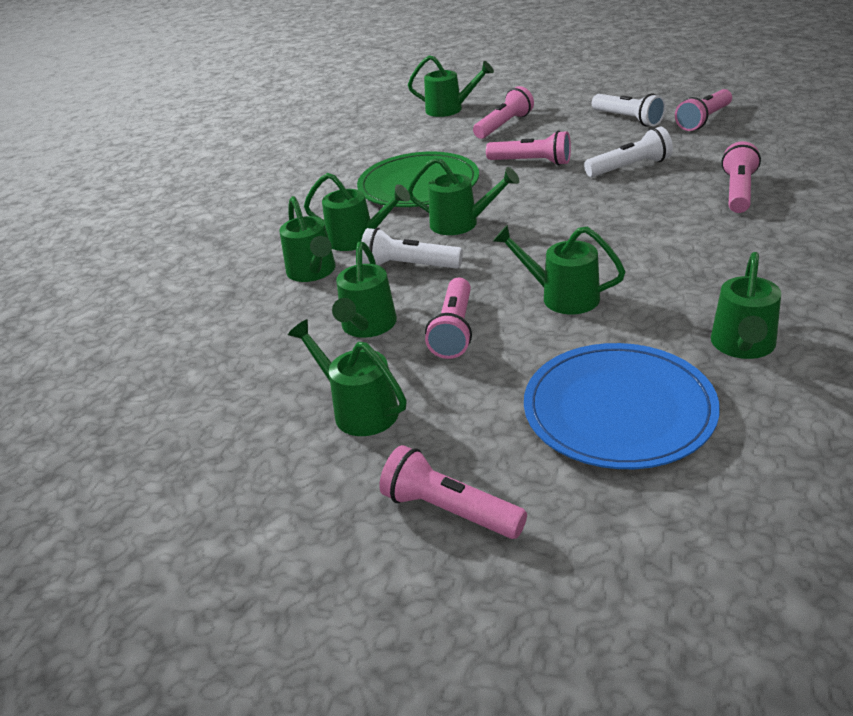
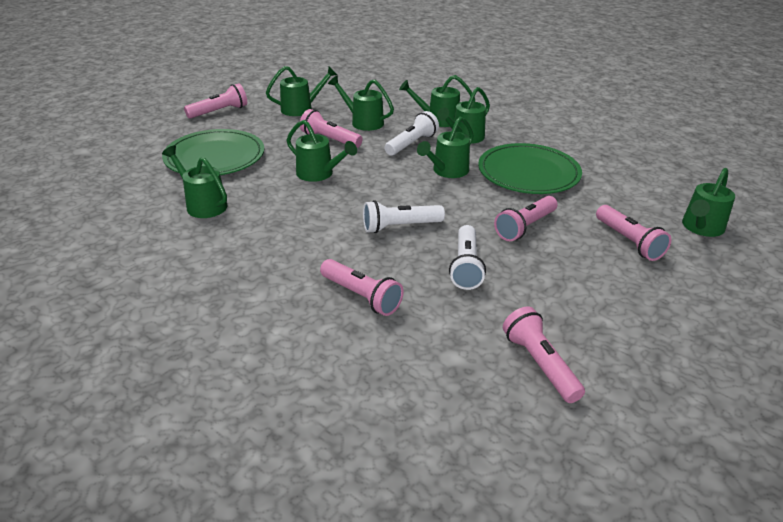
camera: 110 degrees right, 0 degrees up
(561, 297) = (319, 174): green watering can -> green watering can turned 75 degrees clockwise
(618, 410) = (215, 157): blue plate -> green plate
(628, 119) = (586, 316): white flashlight -> white flashlight (400, 227)

